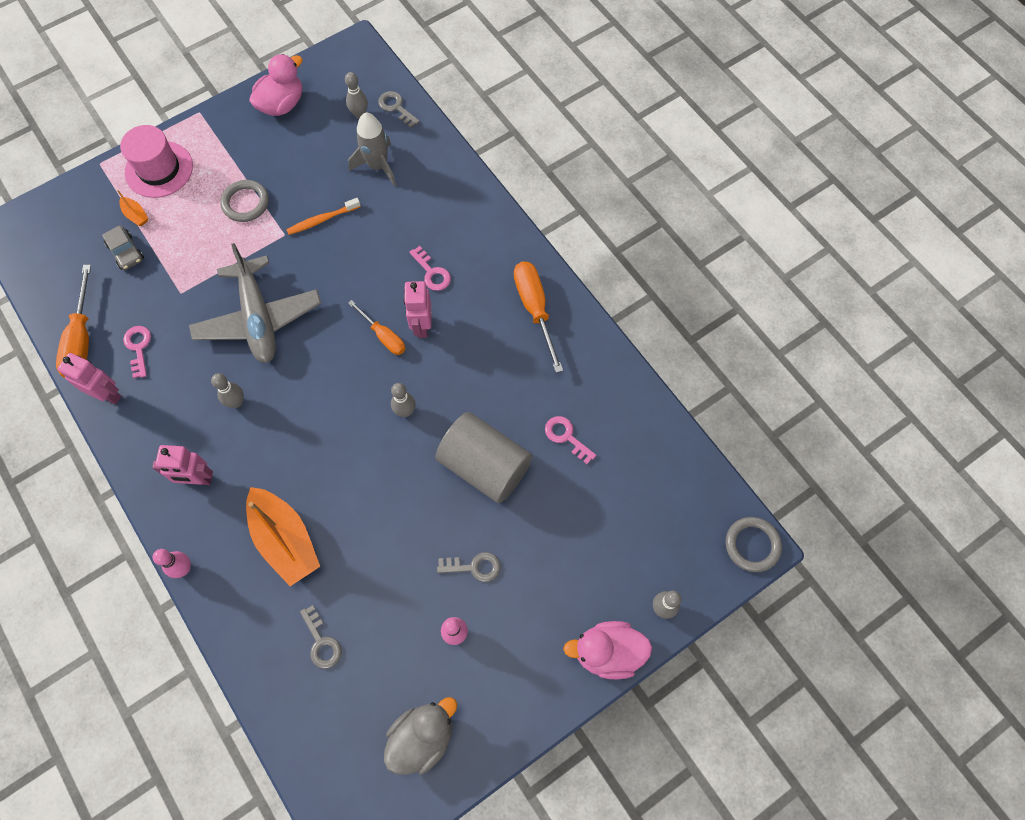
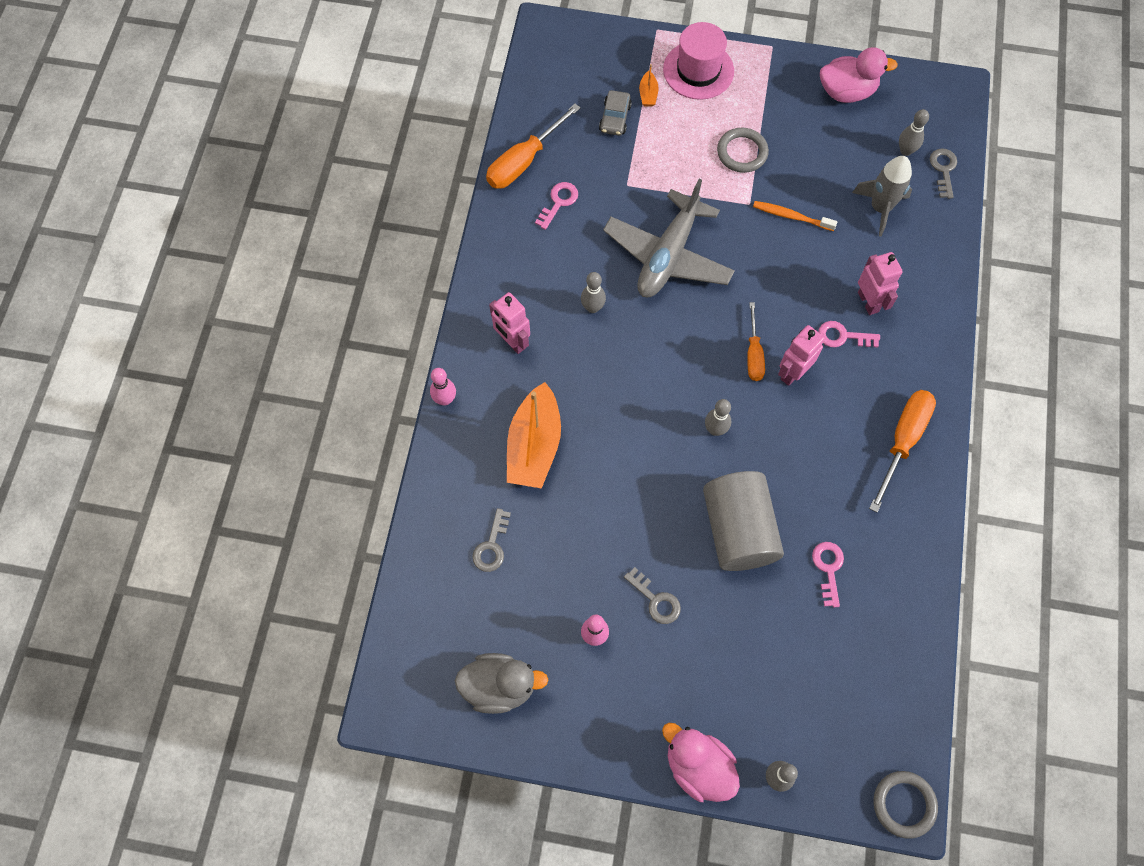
camera: 45 degrees right, 0 degrees up
(108, 394) = (506, 220): pink robot -> pink robot (868, 302)
(432, 273) = (842, 336): pink key -> pink key turned 90 degrees clockwise

